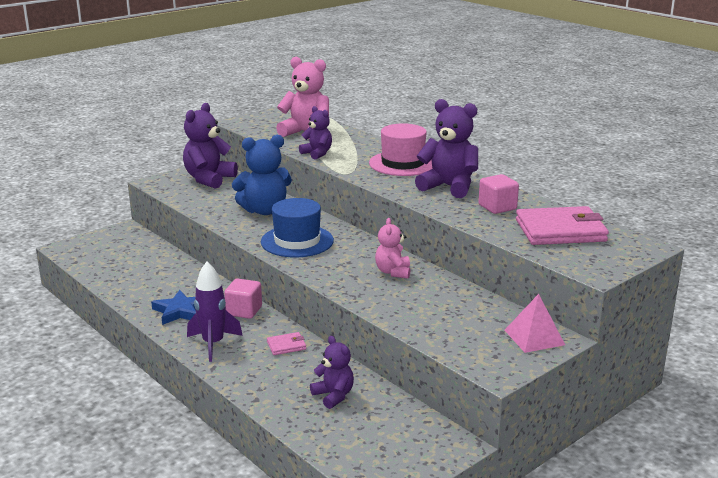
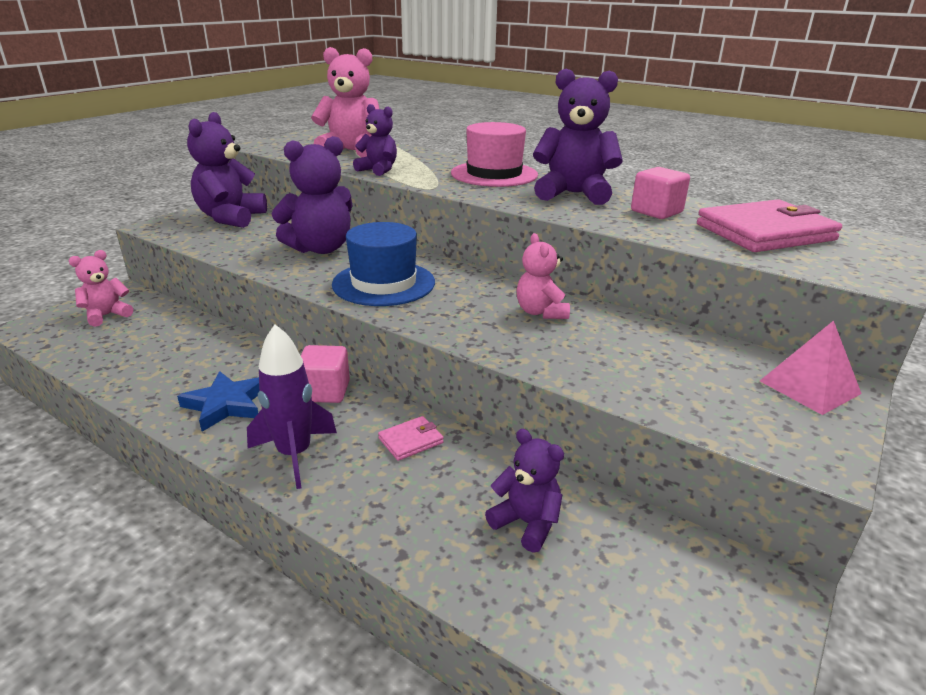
camera: 15 degrees left, 5 degrees up
(114, 245) = (107, 315): none -> pink teddy bear
(264, 210) = (320, 248): blue teddy bear -> purple teddy bear

